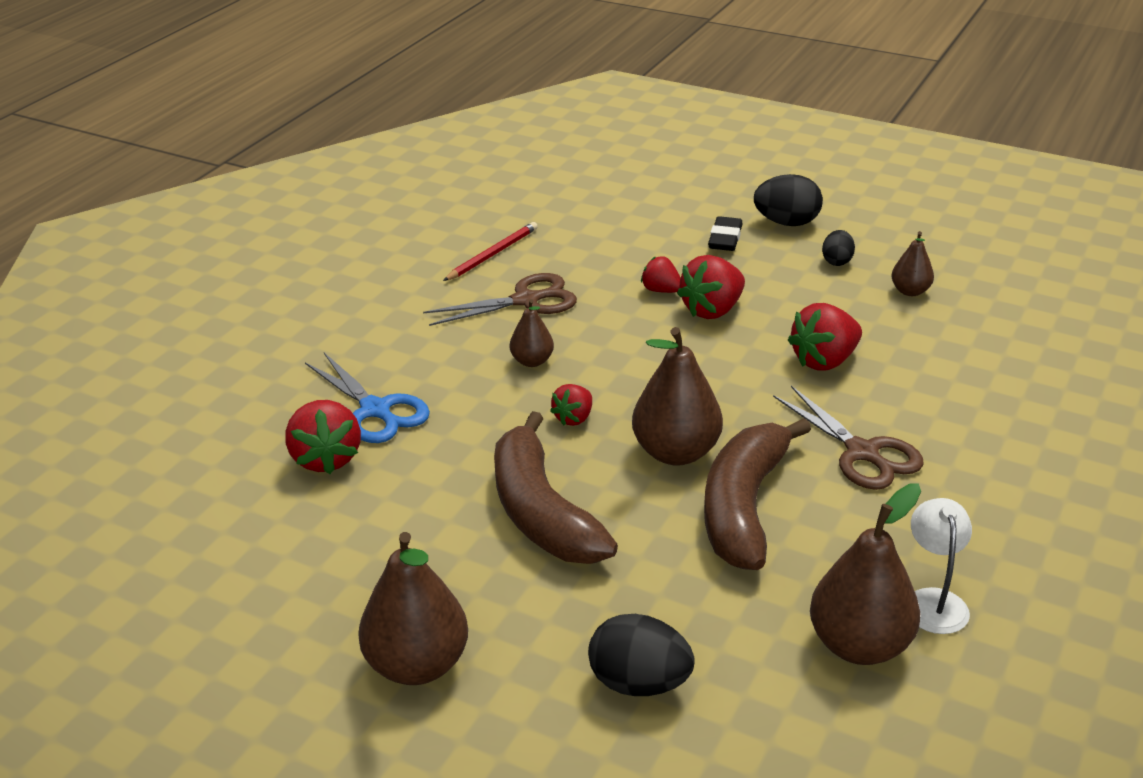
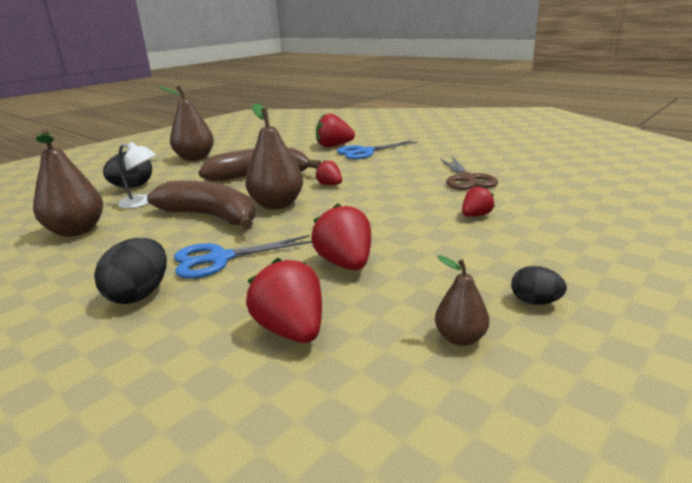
camera: 105 degrees right, 10 degrees down
(492, 254) = (531, 173): red pencil -> none
(532, 361) = (393, 178): brown pear -> none
(712, 310) = (441, 230): red strawberry -> red strawberry (291, 330)
(725, 239) = (576, 248): black eraser -> none
(786, 223) = (628, 286): black egg -> black egg (140, 294)
(862, 452) = (220, 259): brown scissors -> blue scissors
(933, 601) = (69, 256): white lamp -> white lamp (142, 202)

